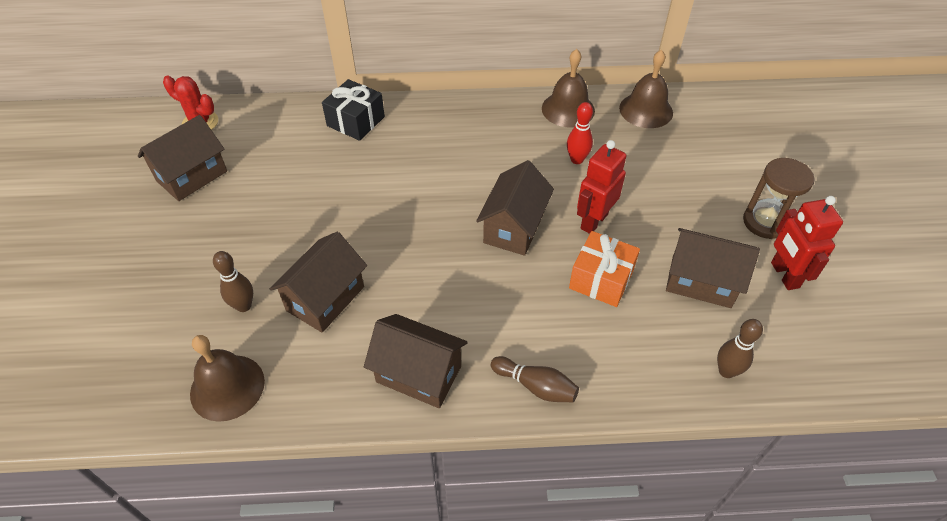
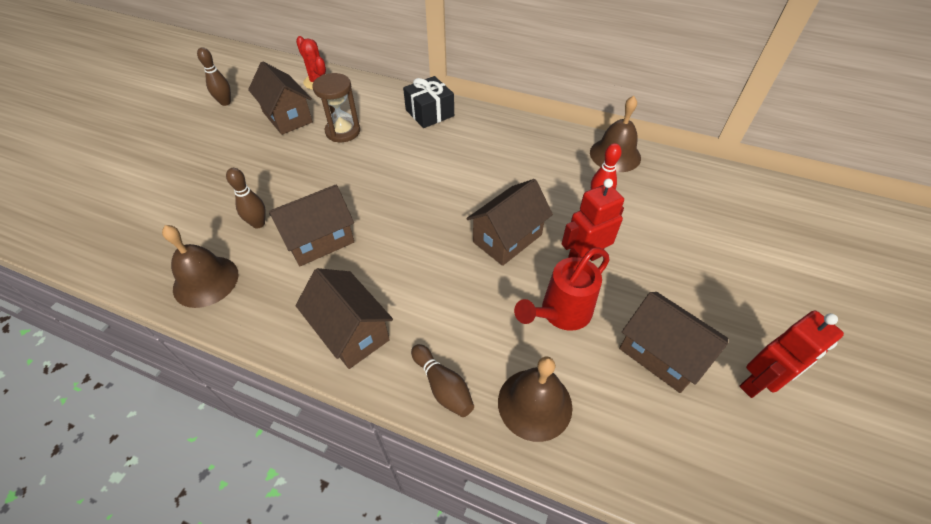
camera: 25 degrees right, 0 degrees up
(192, 176) = (287, 117): brown house -> brown house turned 75 degrees clockwise
(601, 279) = (561, 313): orange gift -> red watering can
(646, 110) = (690, 177): brown bell -> brown bell (534, 404)
(726, 371) = (640, 455): brown bowling pin -> brown bowling pin (225, 102)
(765, 222) = (763, 321): brown hourglass -> brown hourglass (343, 131)
(784, 275) = (758, 383): red robot -> red robot turned 135 degrees counterclockwise

